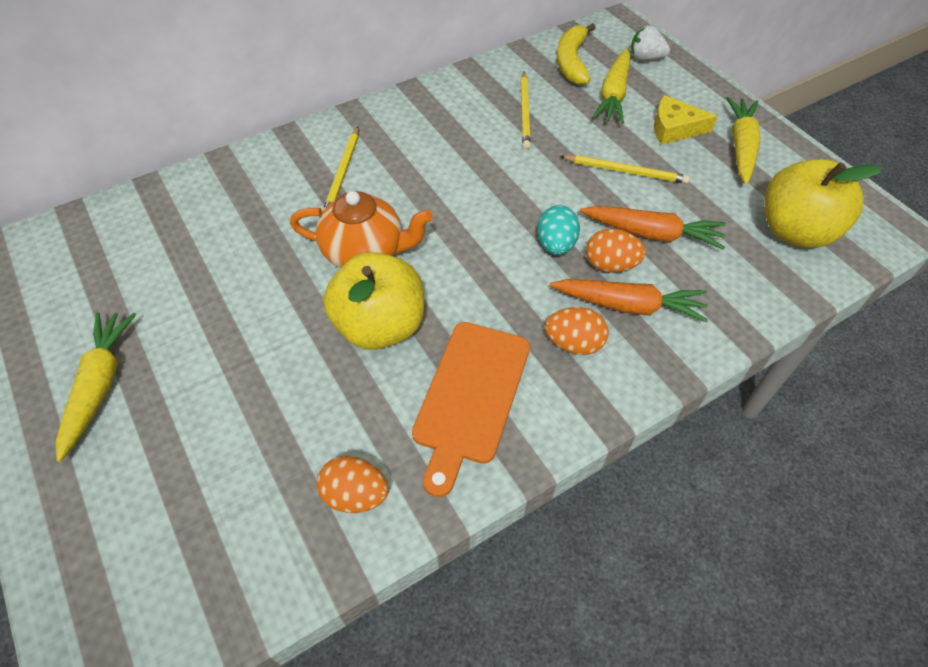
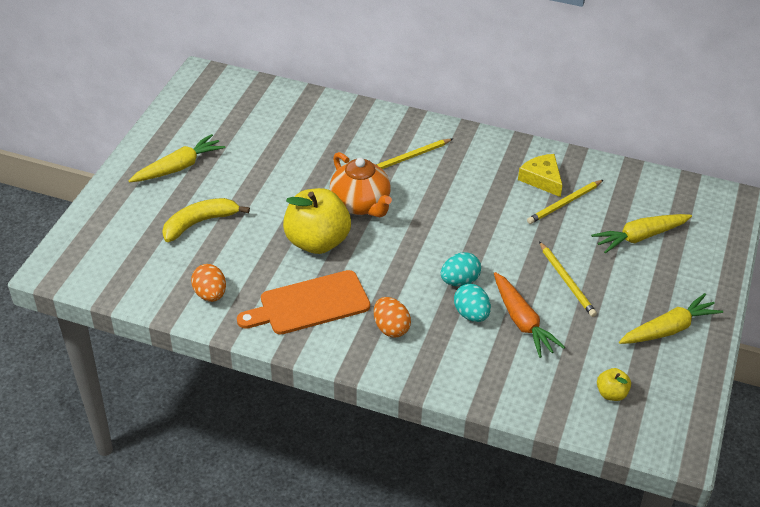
camera: 50 degrees right, 10 degrees down
(572, 62) = (649, 198): yellow banana -> yellow banana (199, 223)
(610, 265) = (471, 314): orange egg -> turquoise egg
(628, 306) = (447, 338): orange carrot -> none
(645, 58) = (706, 233): white strawberry -> none
(674, 128) = (643, 285): yellow cheese -> yellow cheese (542, 179)
(795, 231) = (611, 393): yellow apple -> yellow apple, size x0.45

